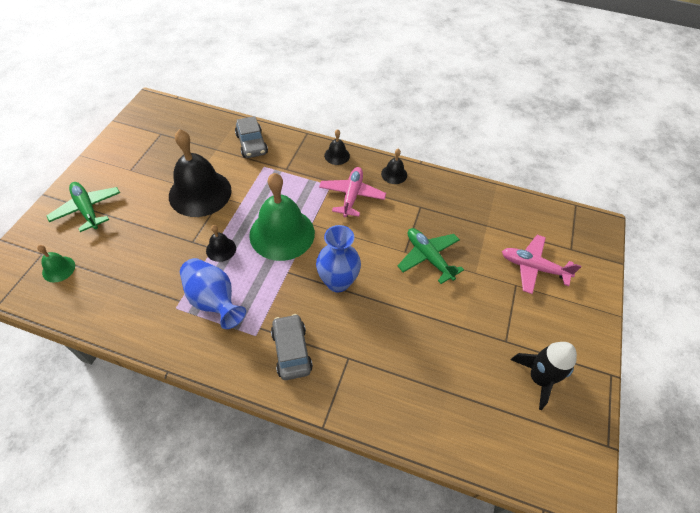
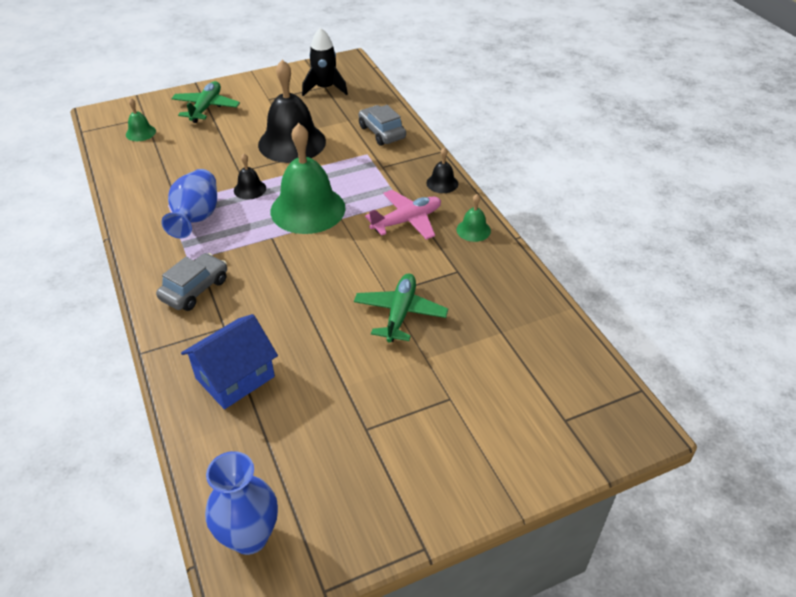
camera: 50 degrees right, 10 degrees down
(251, 144) = (382, 132): grey car -> grey car turned 120 degrees clockwise
(338, 282) = (297, 272): blue vase -> blue vase (249, 536)
(394, 174) = (473, 230): black bell -> green bell
(402, 382) = (235, 377): none -> blue house
(533, 267) = (492, 400): pink plane -> none
(538, 378) = (348, 481): black rocket -> black rocket (325, 88)

